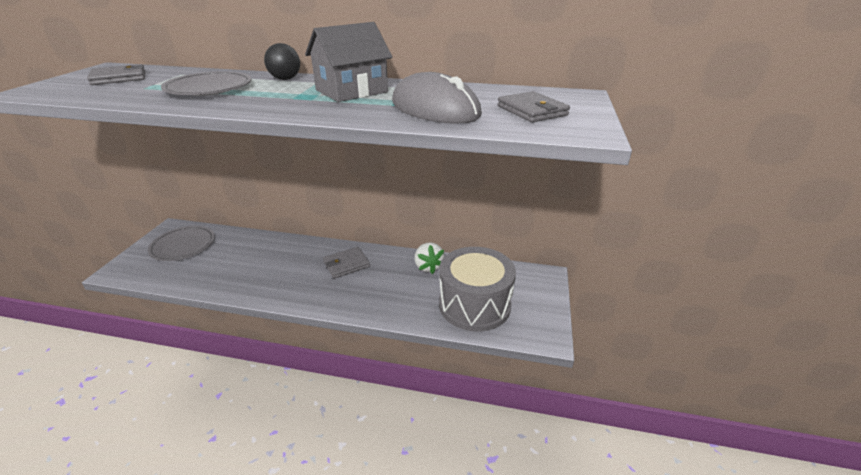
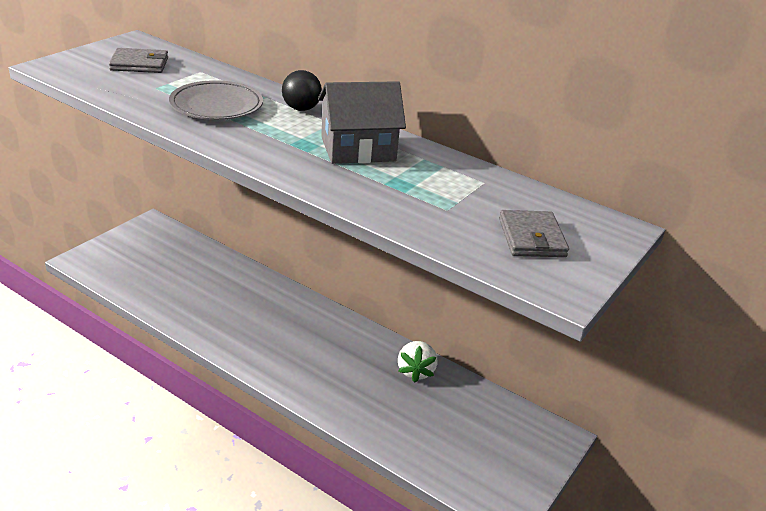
camera: 20 degrees right, 0 degrees up
(183, 246) = (156, 251): grey plate -> none
(346, 264) = (321, 335): grey wallet -> none
(435, 108) = (425, 203): grey mouse -> none
(474, 305) = (442, 439): grey drum -> none

